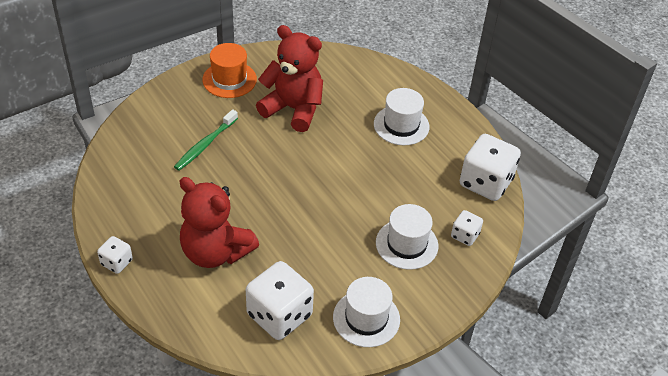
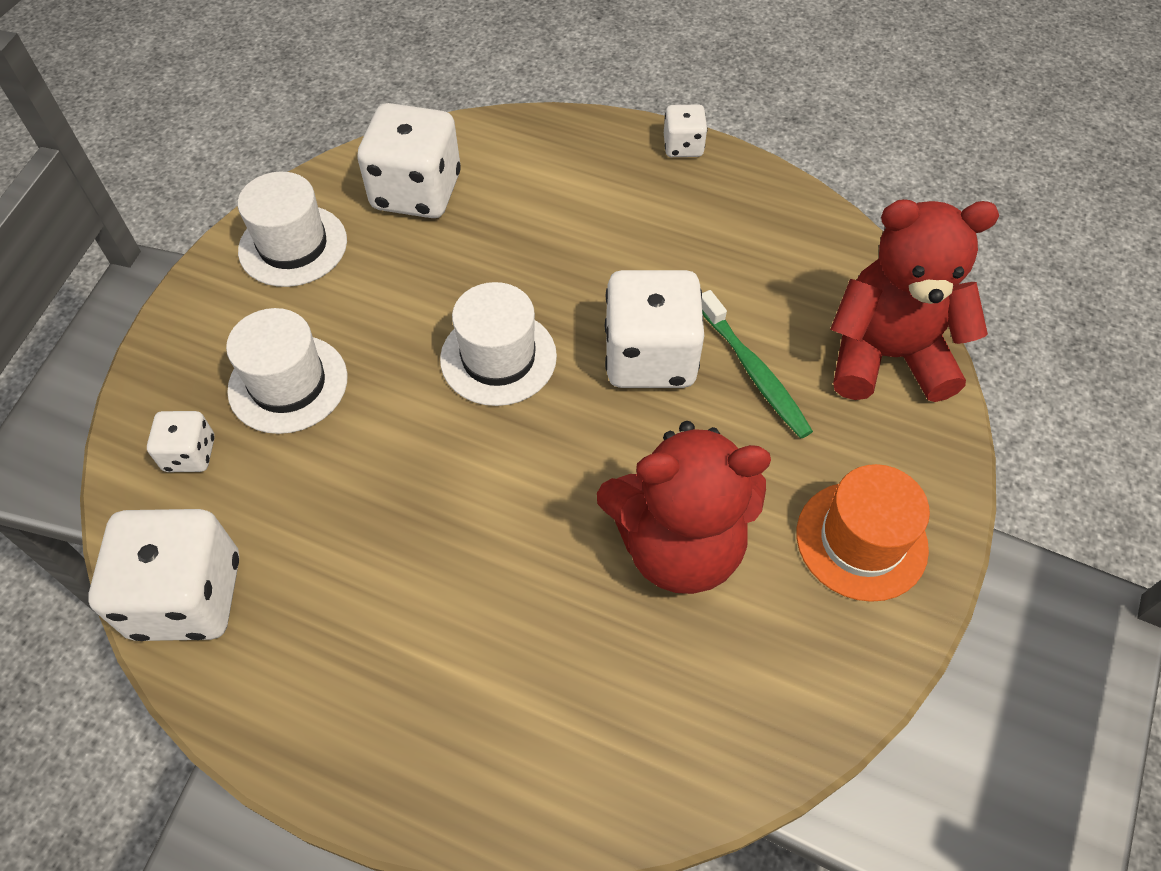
camera: 150 degrees right, 10 degrees up
(205, 145) = (754, 372): green toothbrush -> green toothbrush turned 150 degrees clockwise
(215, 252) = (571, 222): red teddy bear -> red teddy bear (886, 356)
(241, 172) = (650, 357): none -> white dice
(401, 125) = (435, 643): white hat -> white hat (498, 357)

